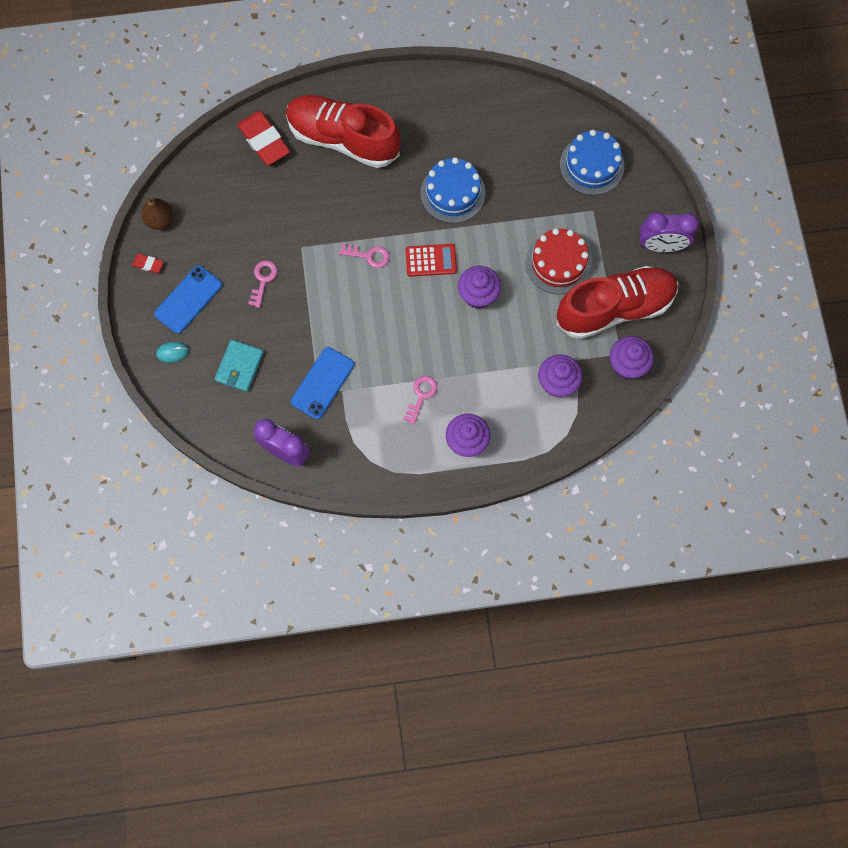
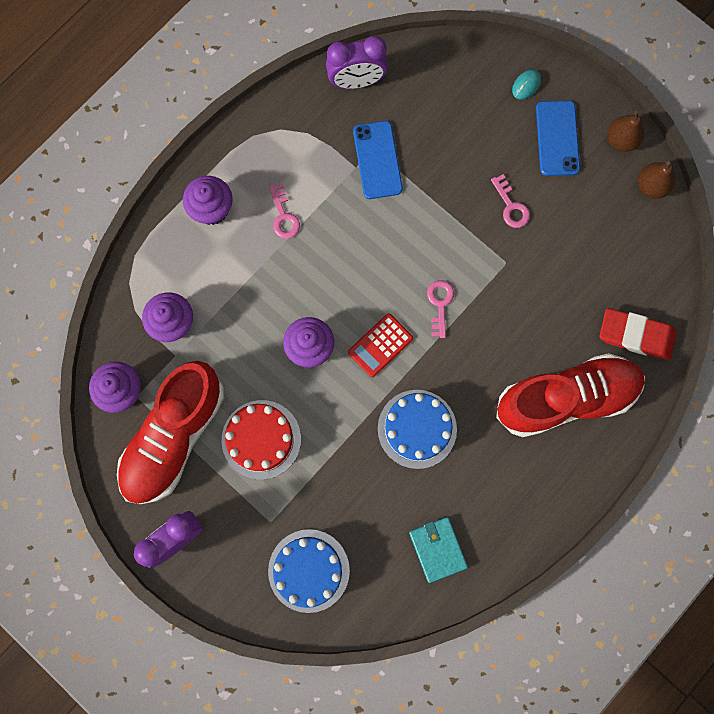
camera: 140 degrees right, 5 degrees up
(148, 264) = (621, 140): red eraser -> brown pear
(239, 366) = (459, 118): turquoise wallet -> turquoise wallet (437, 549)
(369, 255) = (440, 304): pink key -> pink key turned 120 degrees clockwise

